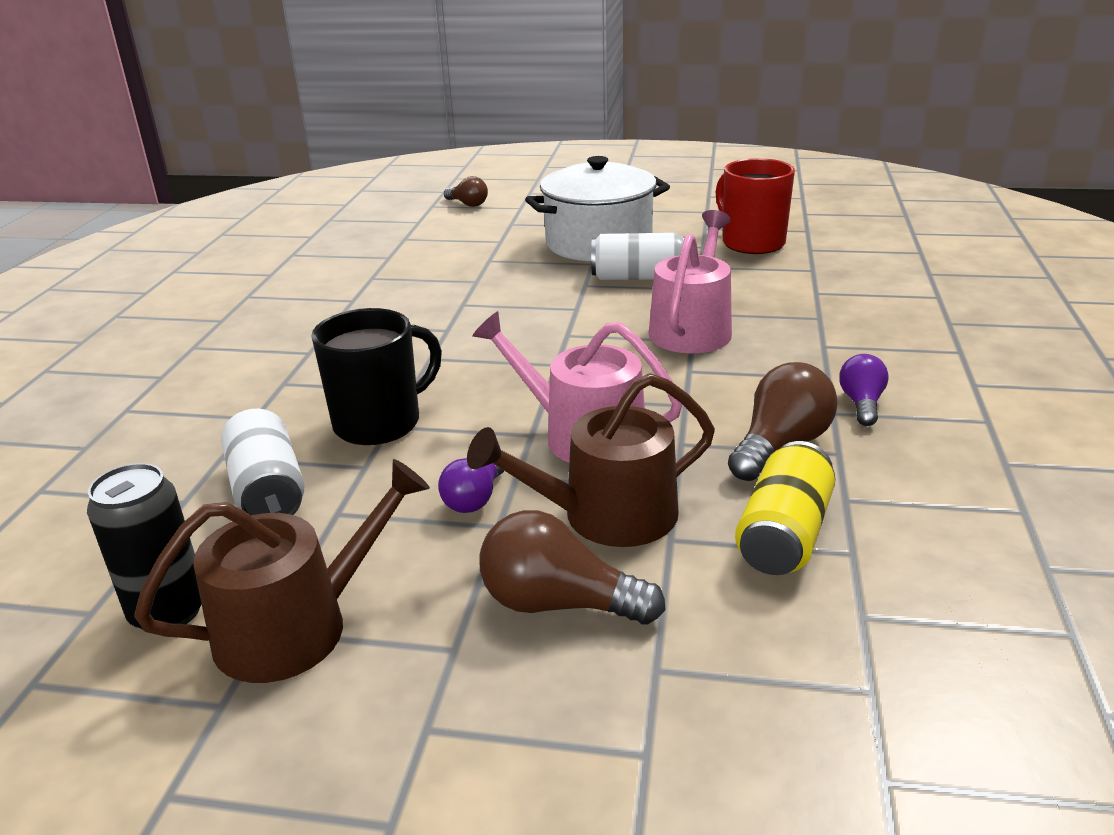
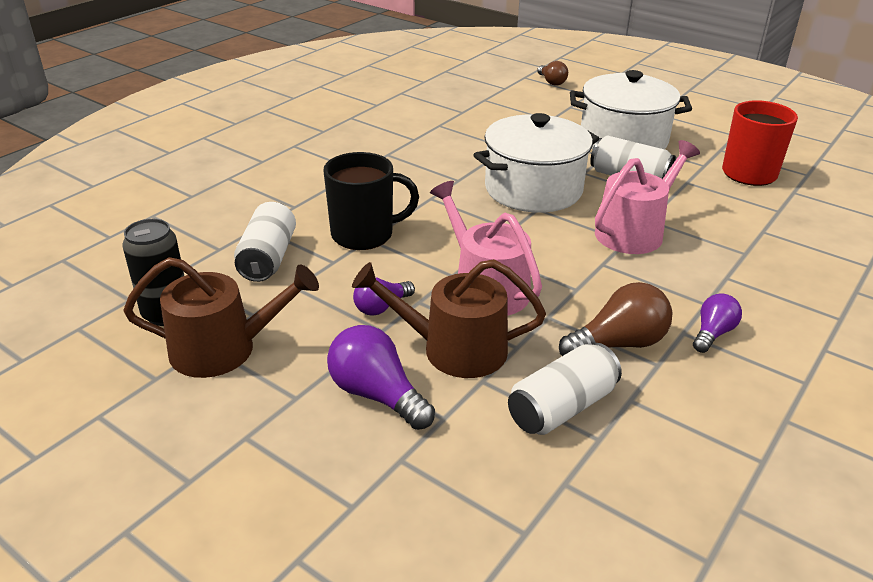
camera: 25 degrees right, 5 degrees up
(545, 316) = (533, 189): none -> white pot
(558, 603) = (377, 395): brown light bulb -> purple light bulb
(784, 534) = (562, 407): yellow can -> white can

